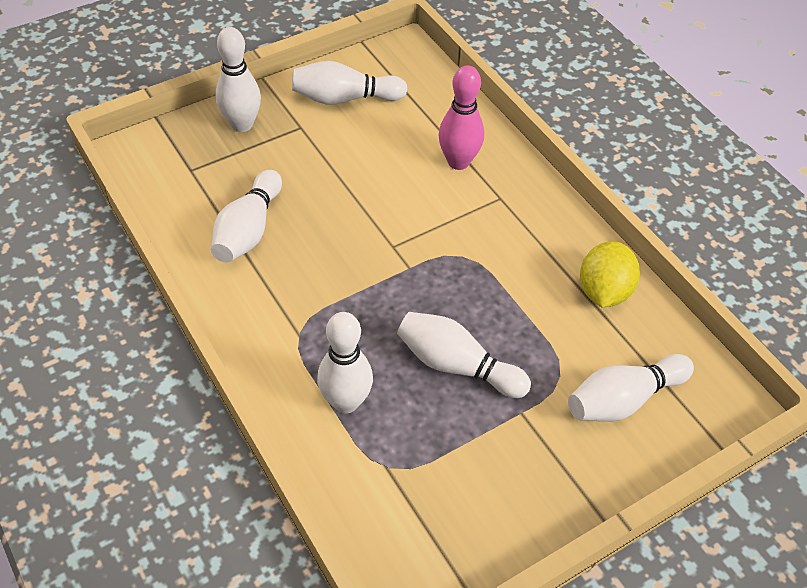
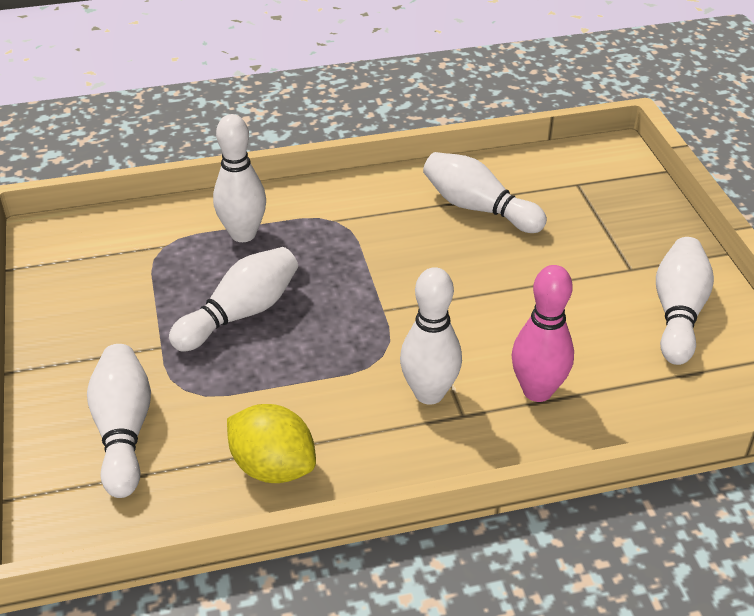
camera: 110 degrees right, 10 degrees down
(242, 124) = (642, 225): white bowling pin -> white bowling pin (429, 393)

